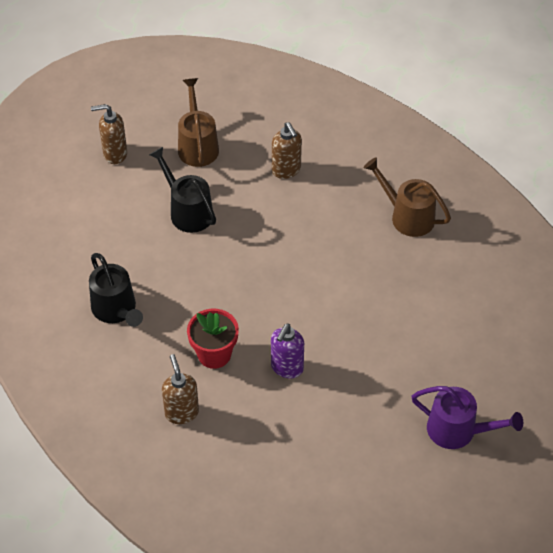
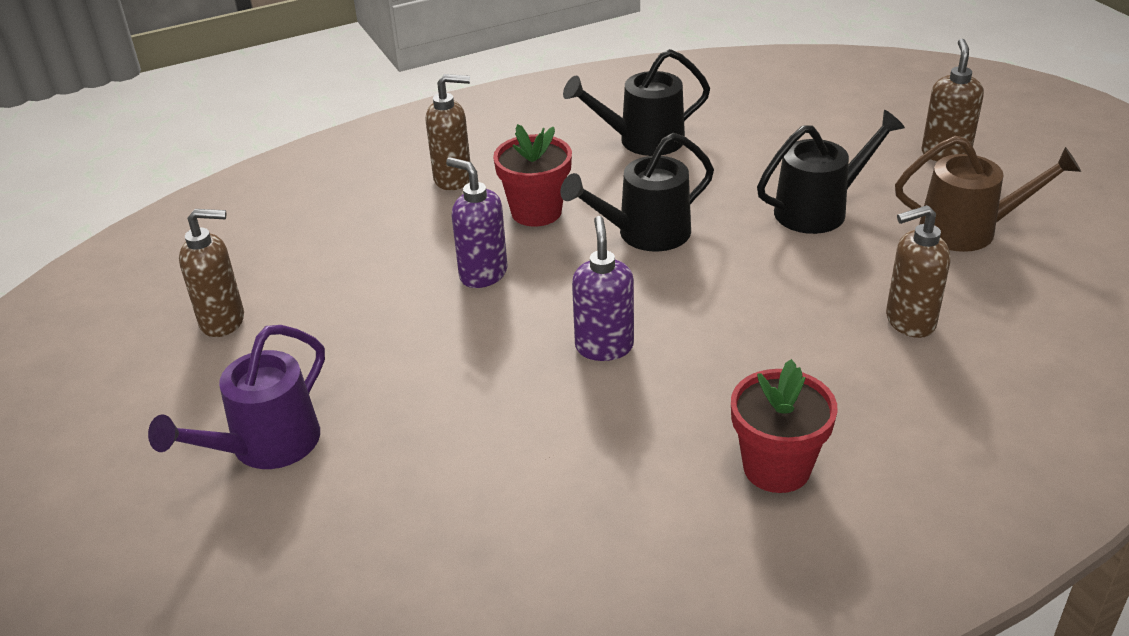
camera: 105 degrees right, 15 degrees down
(228, 293) = (644, 234): none -> black watering can
(339, 295) = (604, 346): none -> purple soap dispenser
(364, 496) = (223, 321): none -> brown soap dispenser
(407, 216) = (776, 468): brown watering can -> red flower pot

